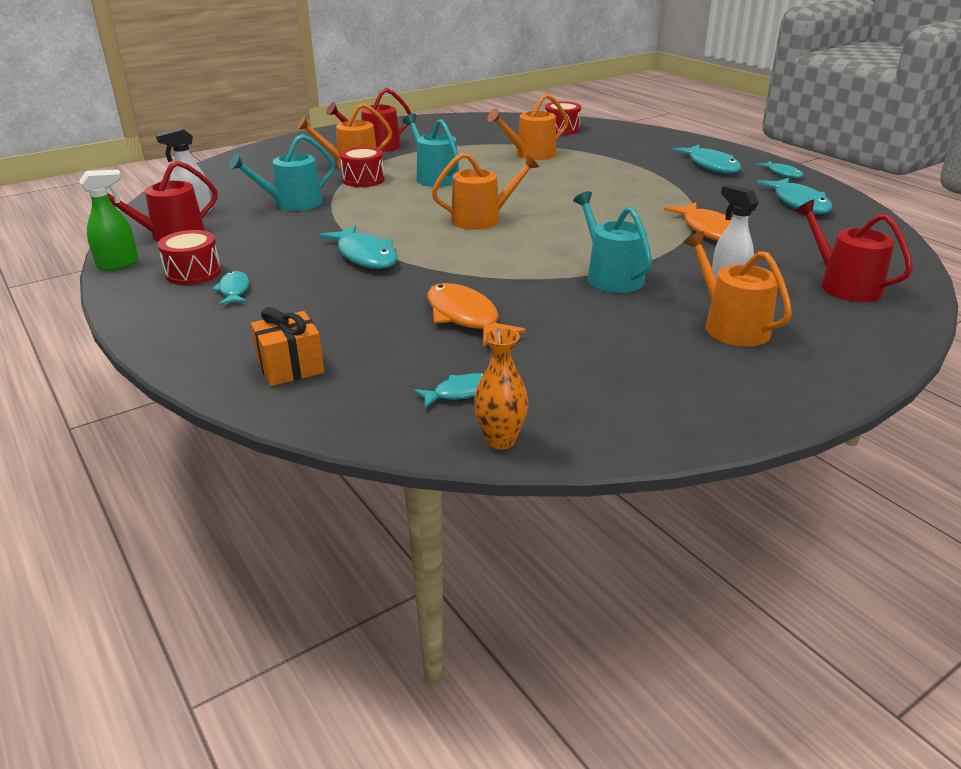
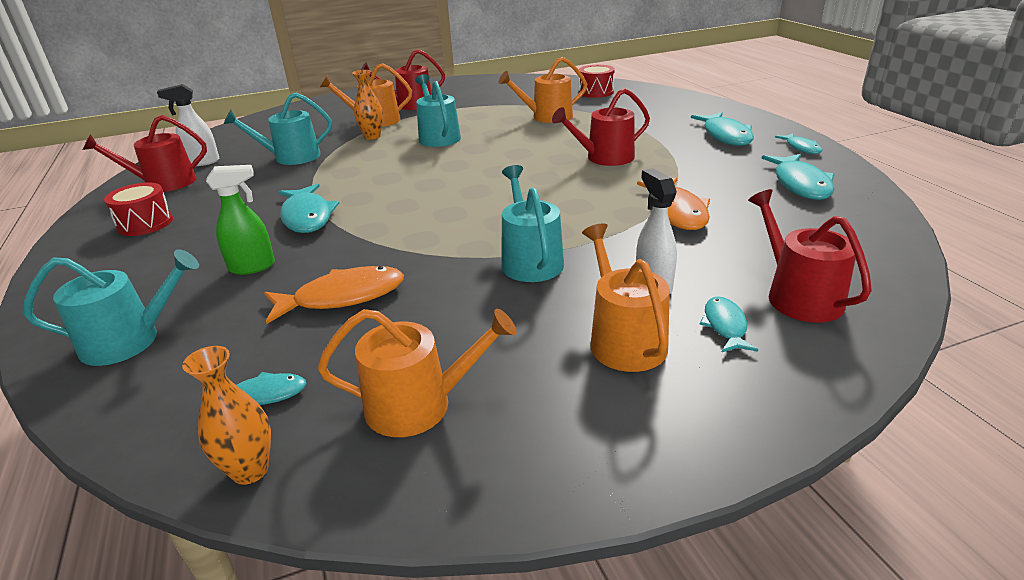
camera: 15 degrees right, 0 degrees up
(118, 264) = (95, 210): green spray bottle -> green spray bottle (253, 267)
(234, 290) = (161, 245): turquoise fish -> turquoise fish (725, 326)
(290, 367) = (130, 340): orange gift -> turquoise watering can
(363, 180) = (372, 136): red drum -> orange vase
(465, 317) = (343, 297): orange fish -> orange fish turned 90 degrees clockwise
(482, 219) = (448, 183): orange watering can -> orange watering can (419, 405)
(614, 189) = (604, 158): none -> red watering can

